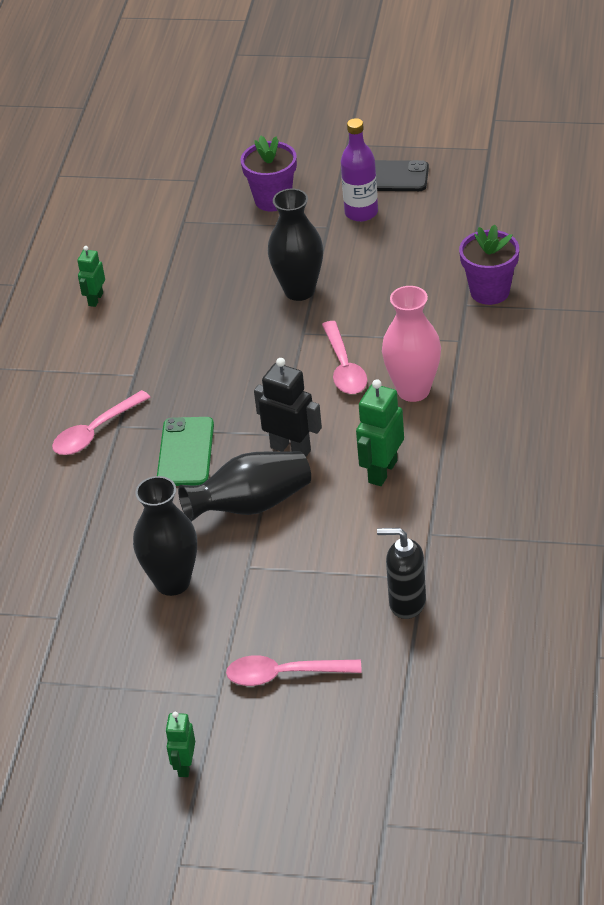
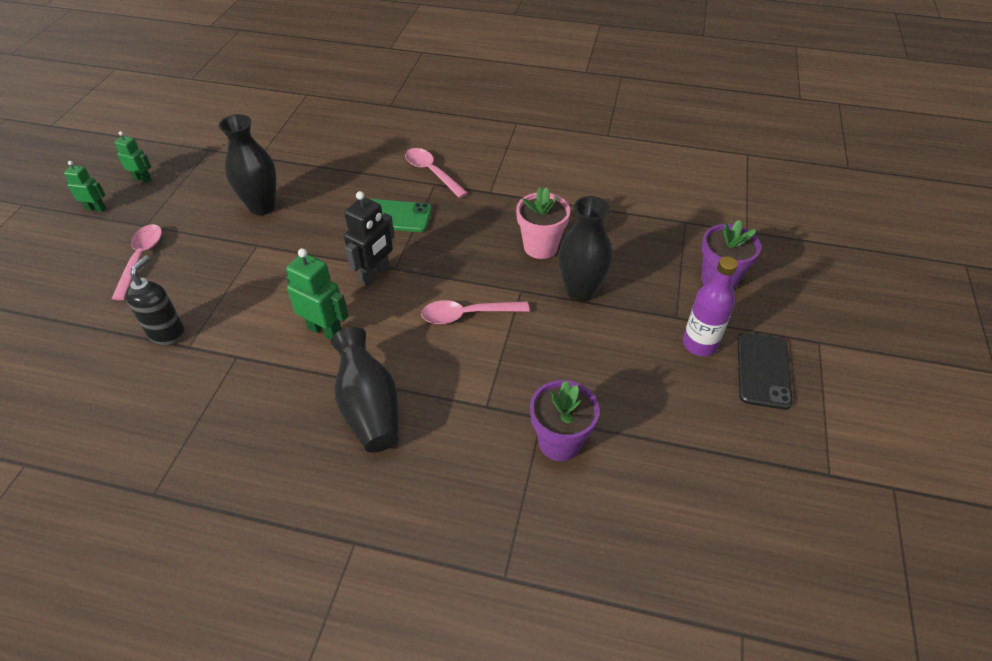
camera: 90 degrees right, 5 degrees up
(95, 299) = (584, 173): green robot -> green robot (143, 179)
(233, 324) = (540, 247): none -> pink flower pot
(251, 505) = (321, 249): black vase -> black vase (369, 408)
(413, 390) = (422, 362): pink vase -> none

